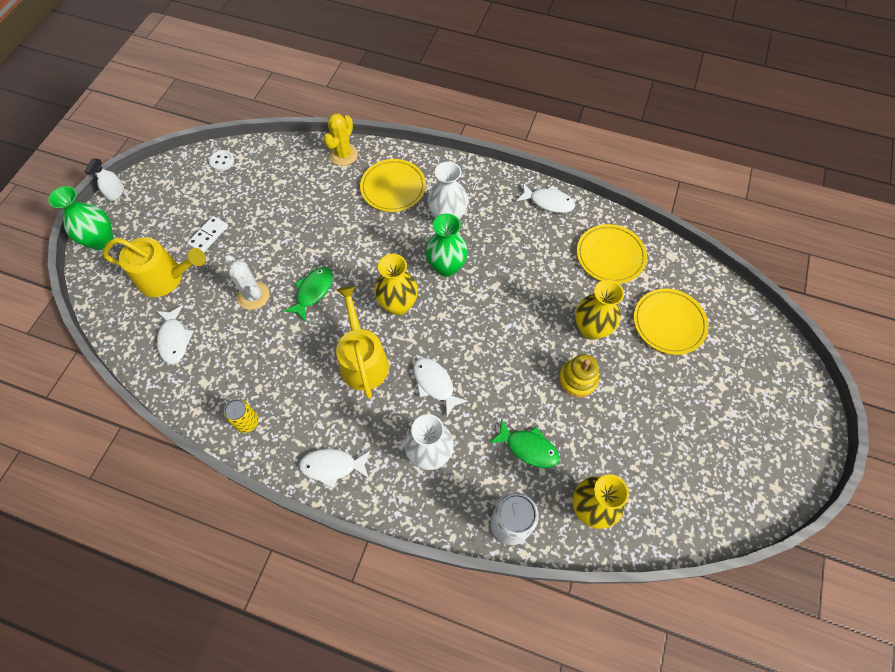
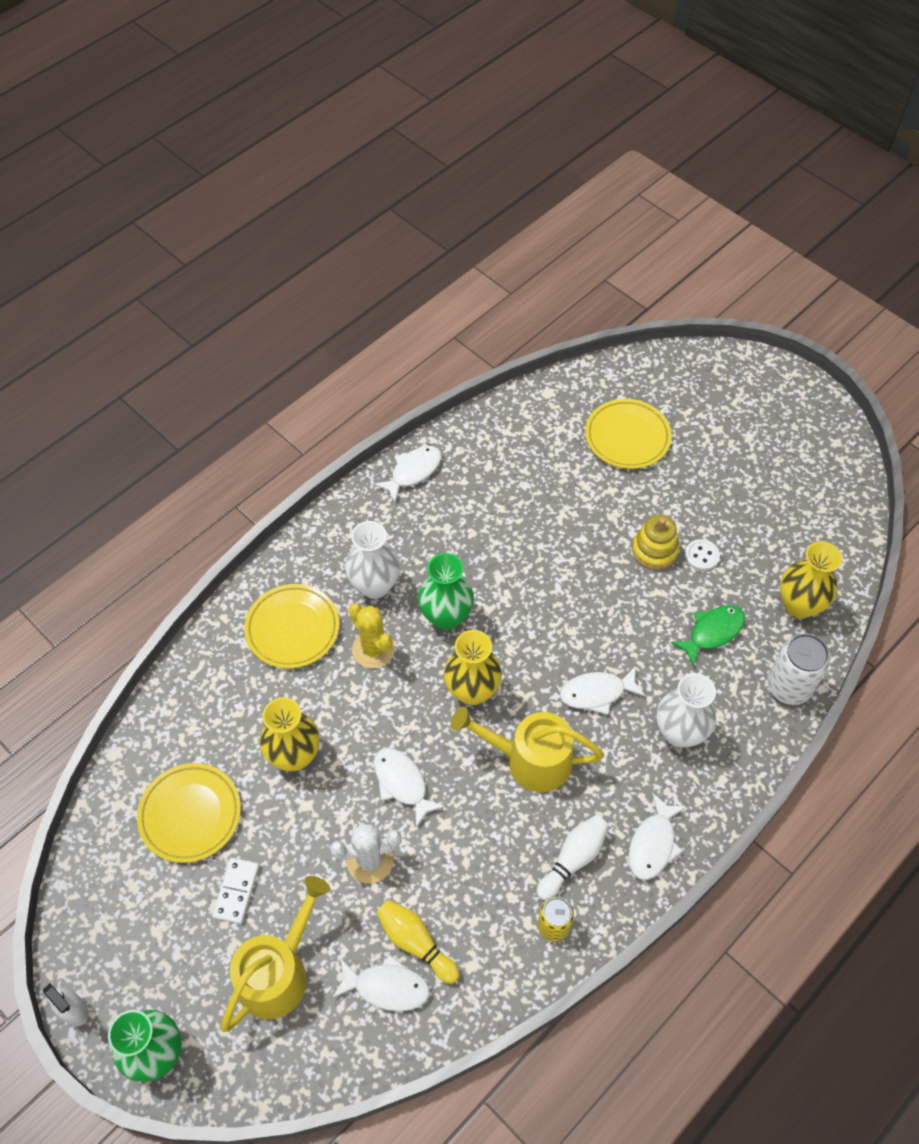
camera: 65 degrees left, 5 degrees down
(208, 235) = (236, 891): white domino -> white domino turned 45 degrees clockwise
(208, 344) = (416, 943): none -> yellow bowling pin
(222, 161) = (110, 833): white button -> white button (701, 556)
(300, 416) = (573, 859): none -> white bowling pin
(313, 292) = (402, 783): green fish -> white fish
(343, 155) = (200, 667): yellow cactus -> yellow cactus (373, 649)
(591, 329) = (600, 509): yellow vase -> yellow vase (294, 756)
(610, 256) = (519, 447): yellow plate -> yellow plate (190, 814)

